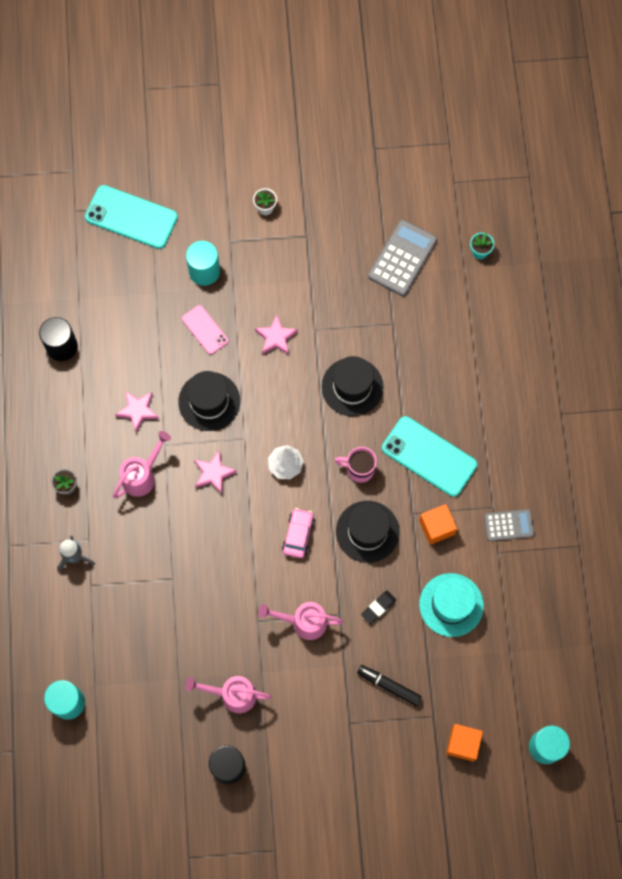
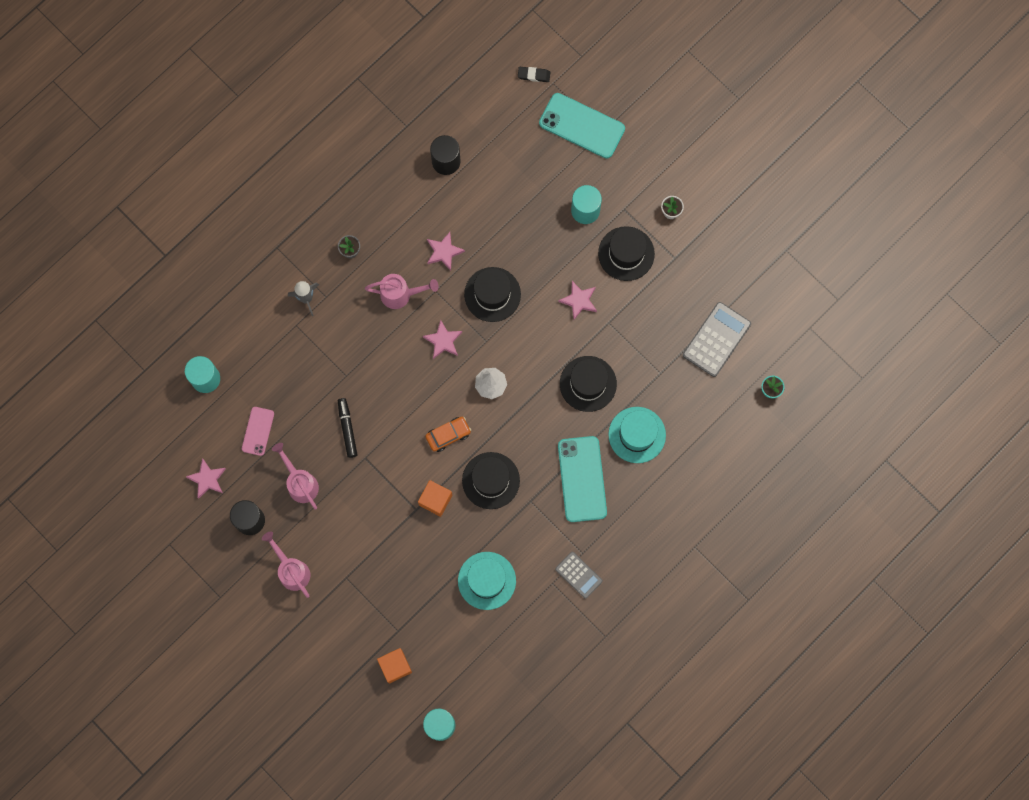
camera: 50 degrees right, 5 degrees up
(131, 217) = (582, 126): turquoise phone -> turquoise phone turned 45 degrees counterclockwise
(159, 775) = (207, 479): none -> pink star
(205, 330) = (542, 247): pink phone -> pink phone (258, 431)
(269, 269) = (626, 253): none -> black hat
(298, 535) = (448, 435): pink car -> orange car
(303, 622) = (390, 489): pink watering can -> pink watering can (292, 570)
(359, 469) = (531, 438): pink mug -> none
(378, 607) = (443, 532): black eraser -> black eraser (534, 75)
(389, 686) = (394, 583): black marker -> black marker (347, 429)
(402, 258) = (716, 339): grey calculator -> grey calculator turned 45 degrees counterclockwise
(428, 383) = (637, 435): none -> turquoise hat
(436, 527) = (534, 526): orange cube -> orange cube (435, 500)

